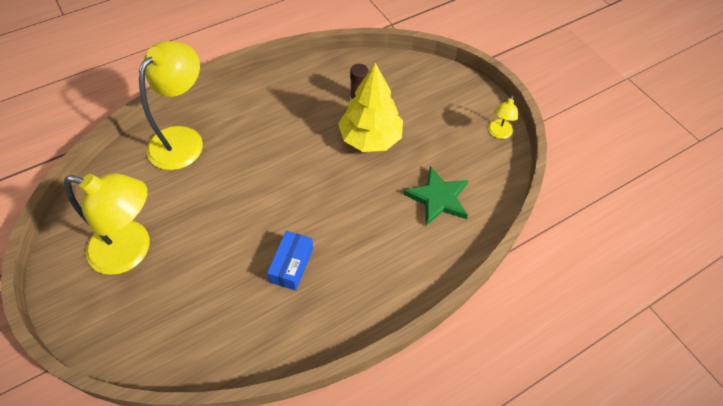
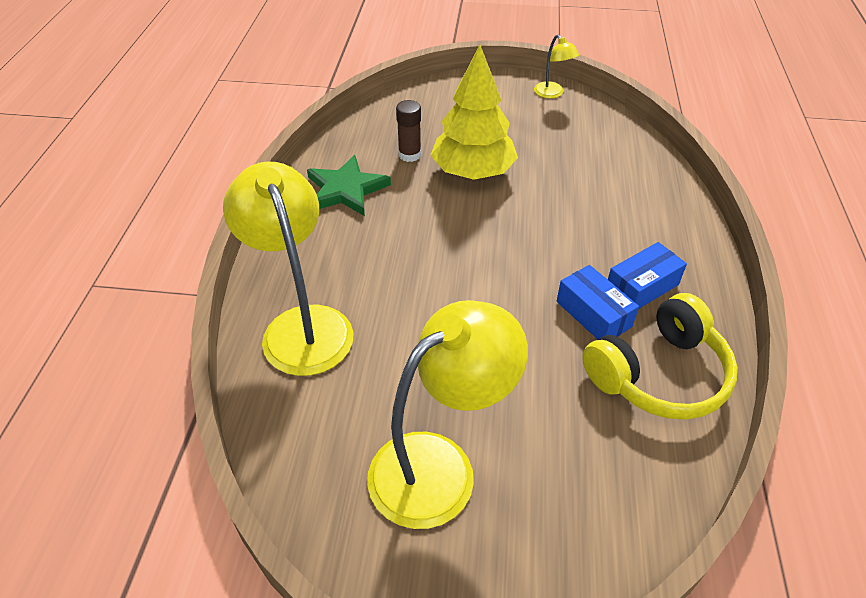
camera: 50 degrees left, 10 degrees down
(266, 322) = (659, 374): none -> yellow headphones
(336, 279) = (641, 287): none -> blue box
(438, 198) = (596, 166): green star -> green star (346, 190)

